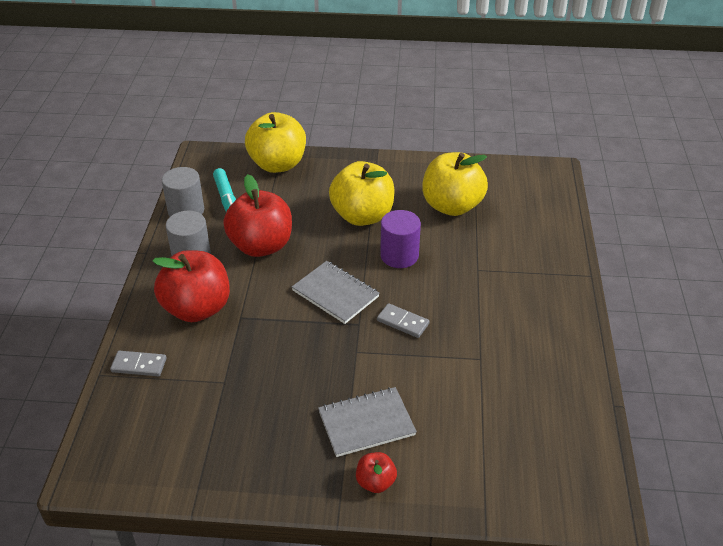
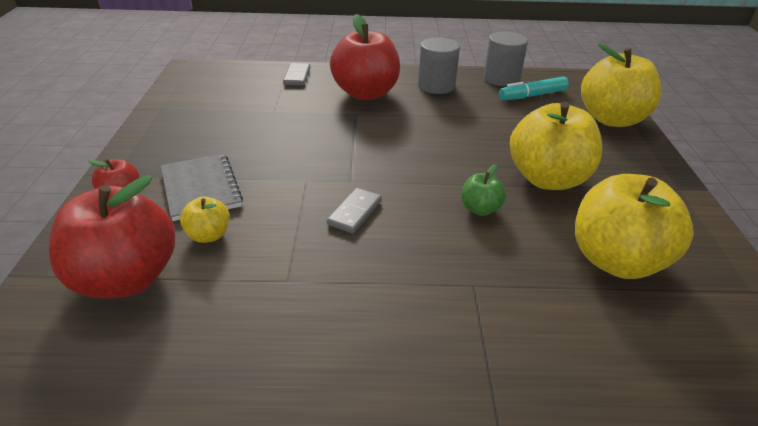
camera: 85 degrees right, 5 degrees down
(261, 246) = (464, 117): red apple -> red apple (126, 279)
(335, 294) = (398, 164): grey notebook -> none
(399, 255) = (480, 209): purple cylinder -> green apple
(432, 409) = (208, 235): none -> yellow apple

